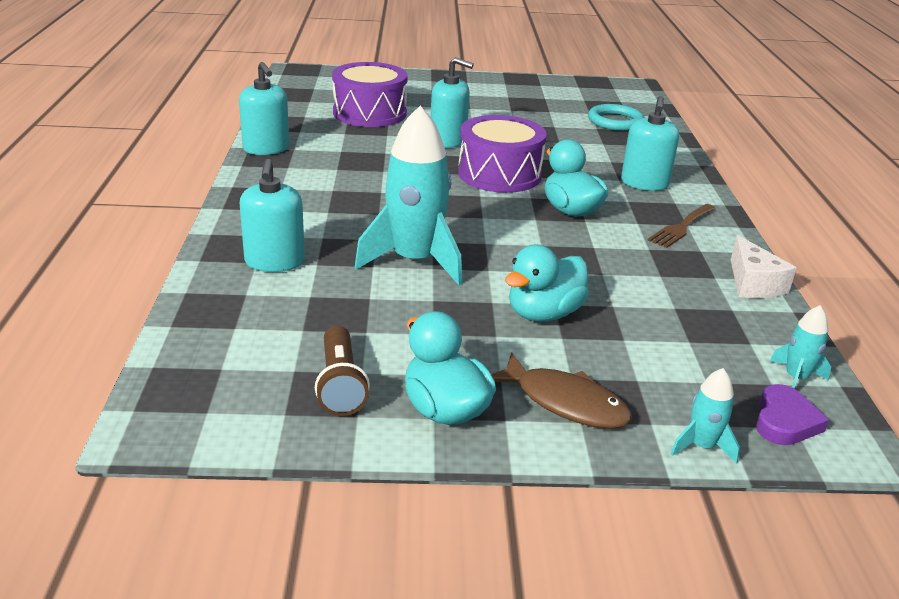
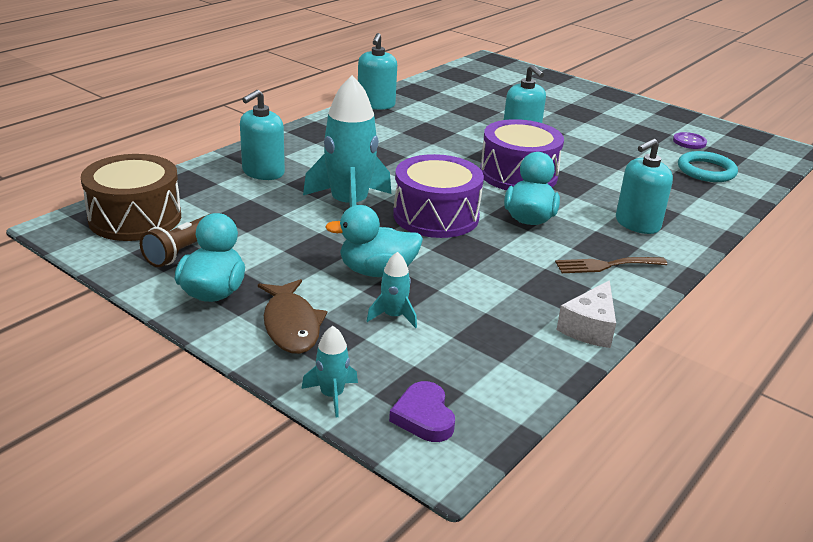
camera: 40 degrees right, 0 degrees up
(222, 374) = (135, 218): none -> brown drum
(369, 113) = (492, 103): purple drum -> purple drum (436, 216)
(567, 101) = (689, 142): none -> purple button
(785, 421) = (424, 416): purple heart -> purple heart turned 105 degrees clockwise
(796, 378) = (490, 399): turquoise rocket -> turquoise rocket (393, 316)

